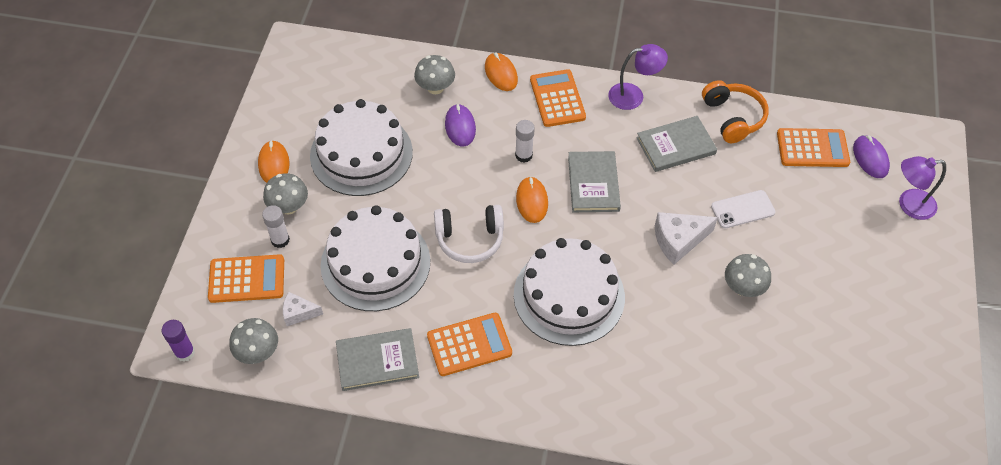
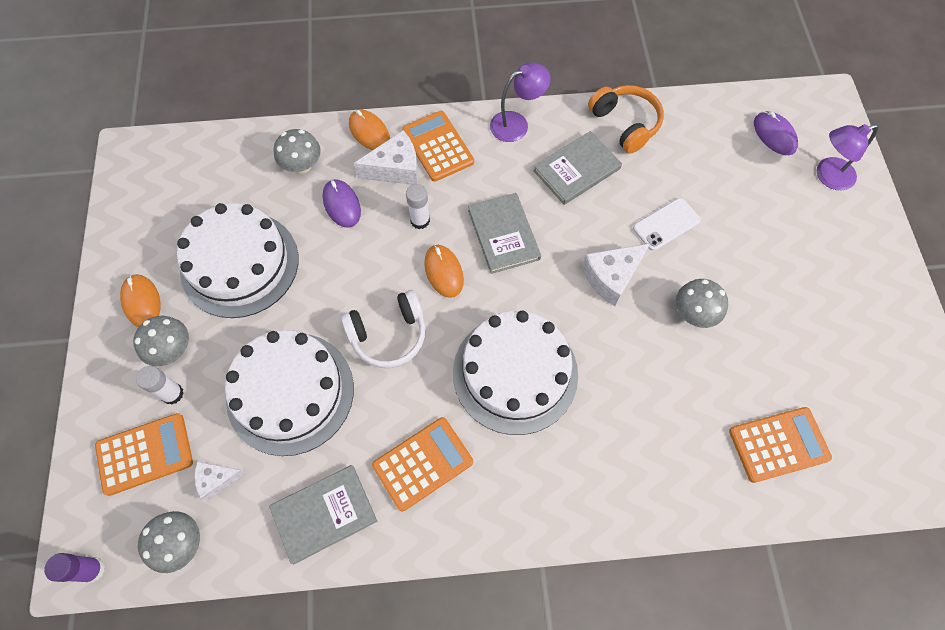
camera: 15 degrees left, 10 degrees up
(515, 108) = (395, 169): none -> white cheese
(812, 148) = (714, 138): orange calculator -> orange calculator (778, 444)

